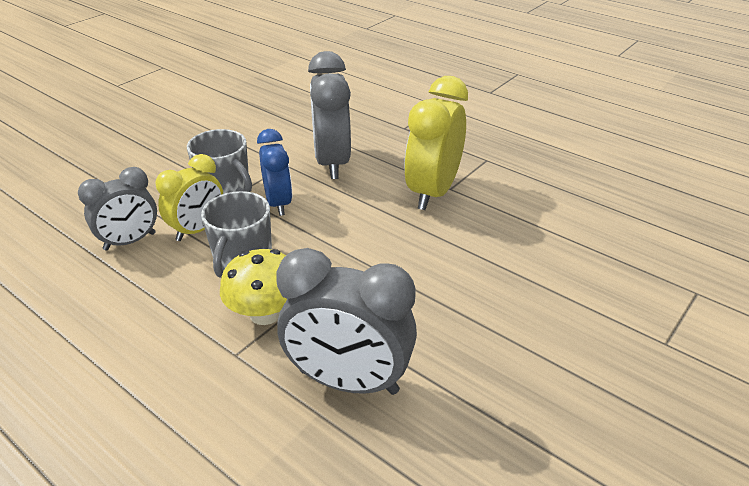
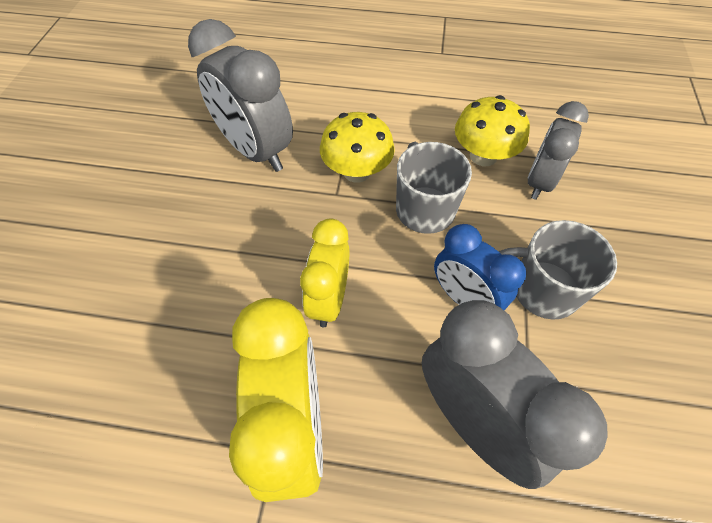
camera: 150 degrees right, 20 degrees up
(141, 278) = (483, 156): none -> yellow mushroom
(198, 230) = (501, 222): yellow clock -> yellow clock (329, 299)
(348, 381) = (256, 151): grey clock -> grey clock turned 120 degrees counterclockwise

